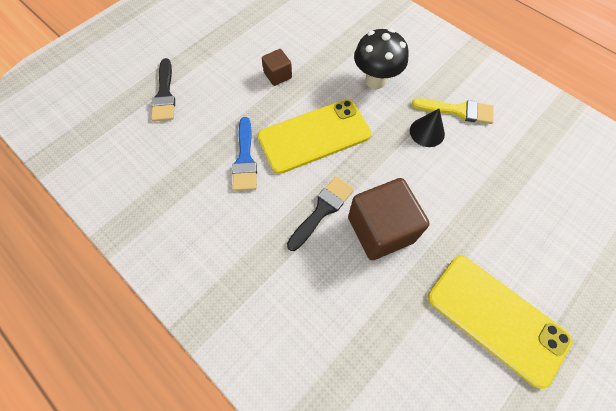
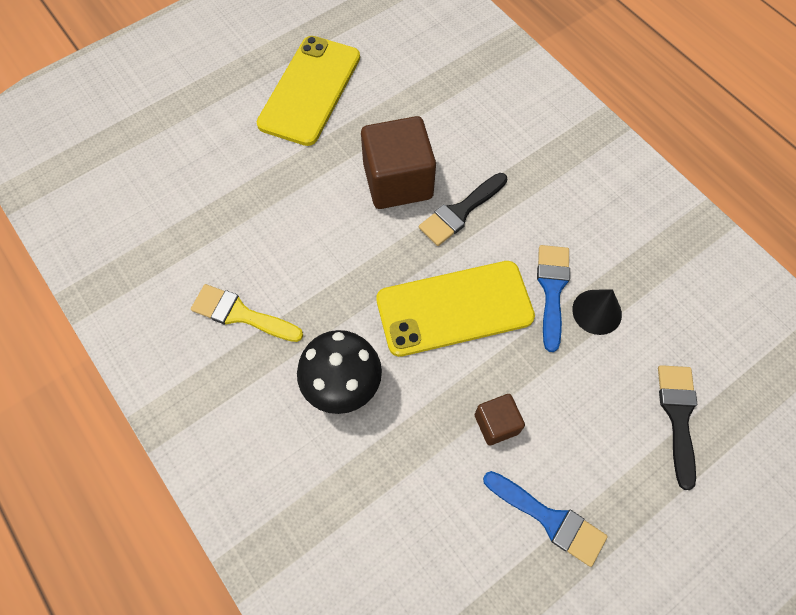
camera: 170 degrees left, 0 degrees up
(244, 38) = (549, 519): none -> blue brush
(427, 132) = (298, 289): black cone -> black cone (597, 312)
(496, 318) = (310, 90): yellow phone -> yellow phone turned 60 degrees clockwise

